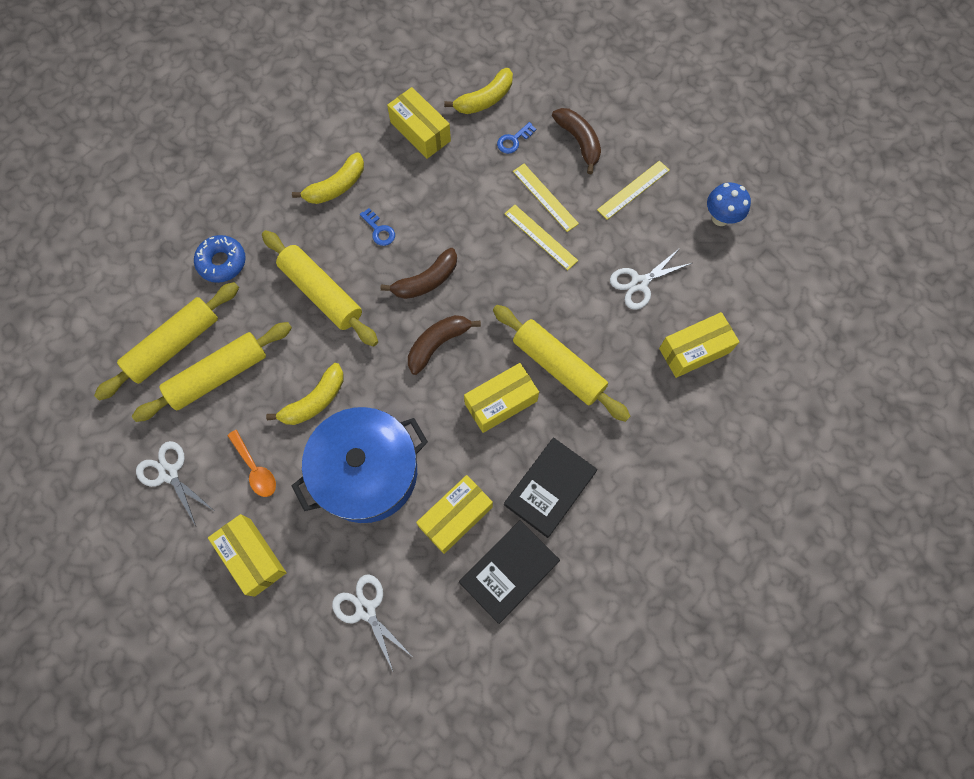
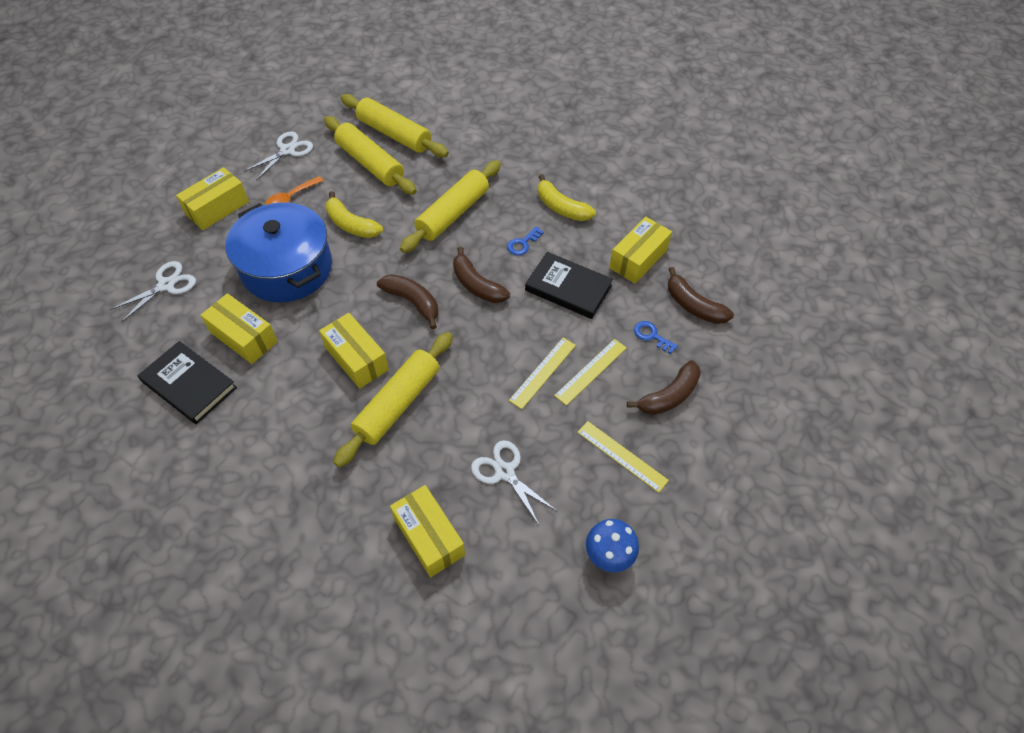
camera: 80 degrees right, 15 degrees down
(222, 262) = (472, 148): blue donut -> none
(484, 99) = (693, 305): yellow banana -> brown banana
(550, 488) = (269, 409): black book -> black book (568, 288)

